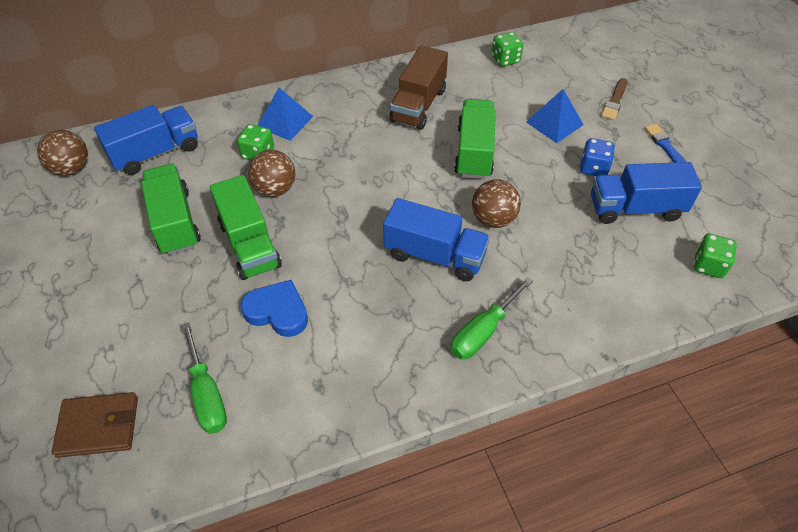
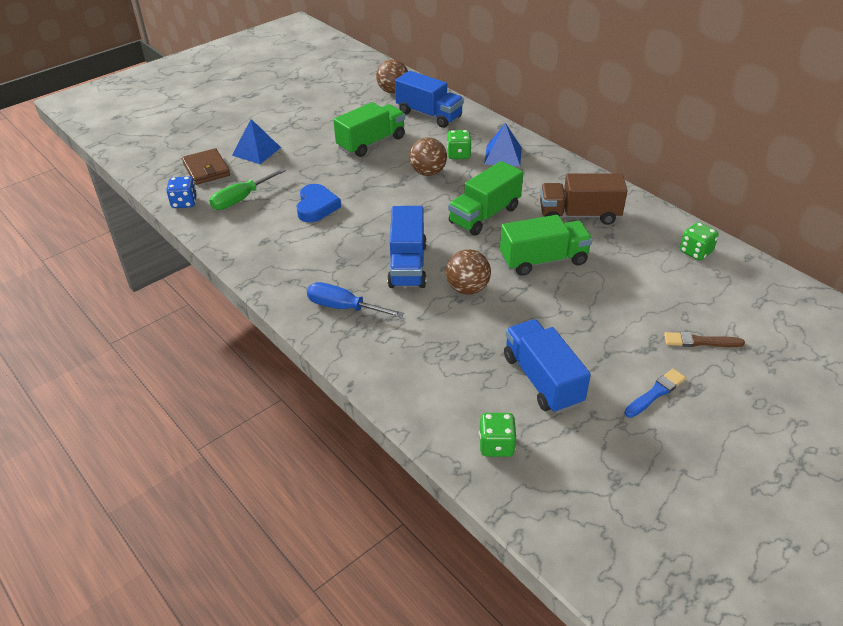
camera: 70 degrees right, 10 degrees down
(249, 244) = (369, 178): green truck -> green truck (484, 215)
(483, 331) = (344, 307): green screwdriver -> blue screwdriver
(554, 123) = (625, 303): blue pyramid -> blue pyramid (256, 151)
(593, 168) = (579, 341): blue dice -> blue dice (184, 202)

